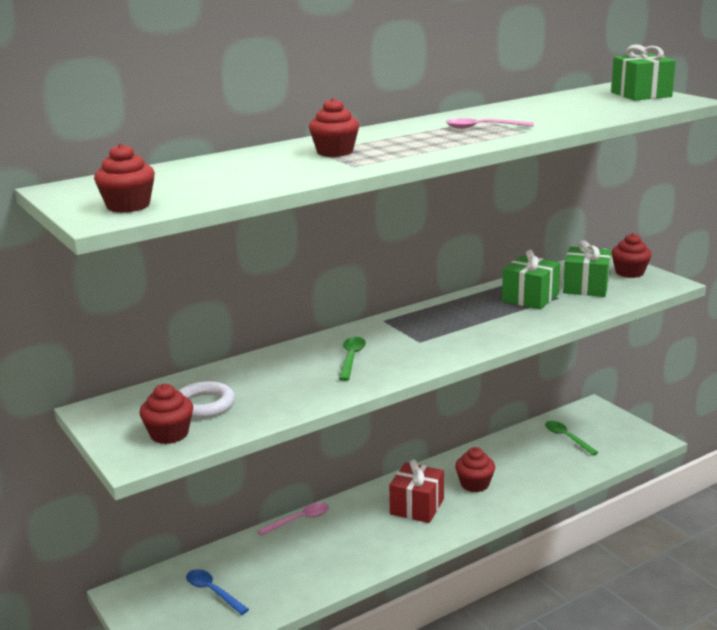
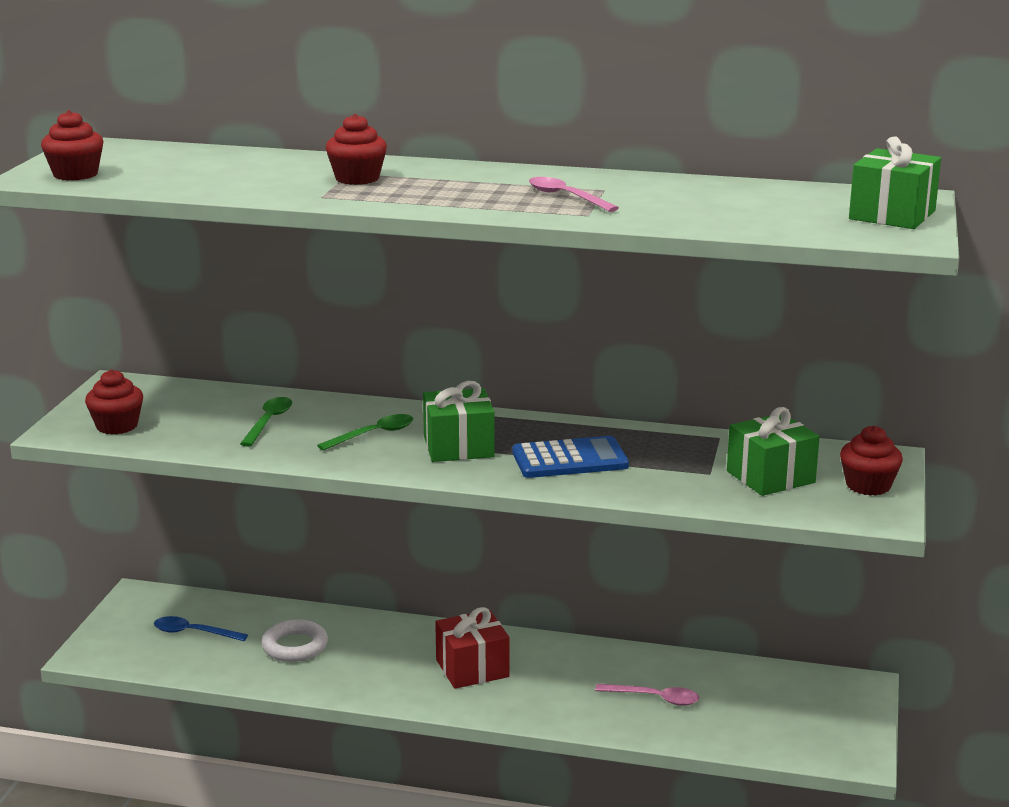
camera: 45 degrees right, 0 degrees up
(204, 405) = (185, 416): white ring -> white ring (295, 646)
(213, 592) = (193, 633): blue spoon -> blue spoon turned 75 degrees counterclockwise
(299, 520) = (355, 618): pink spoon -> pink spoon (654, 698)
(474, 484) = (565, 682): red cupcake -> none
(484, 321) = (570, 459): none -> blue calculator
(530, 298) = (678, 459): green gift -> green gift (458, 447)
(567, 438) = (758, 697): green spoon -> green spoon (268, 422)

